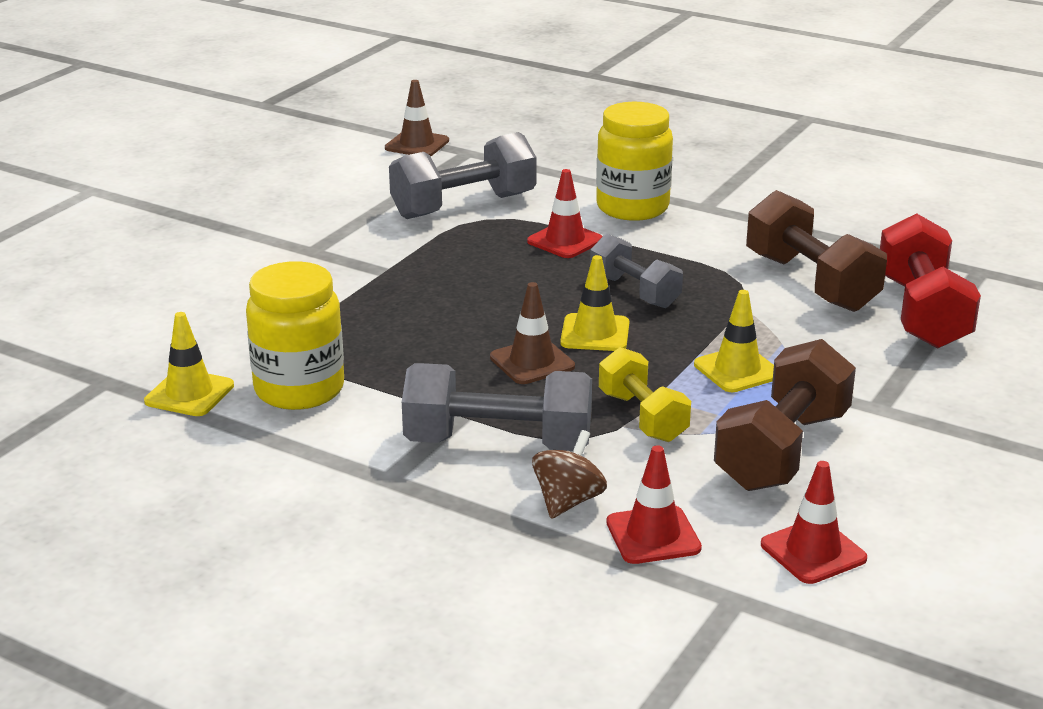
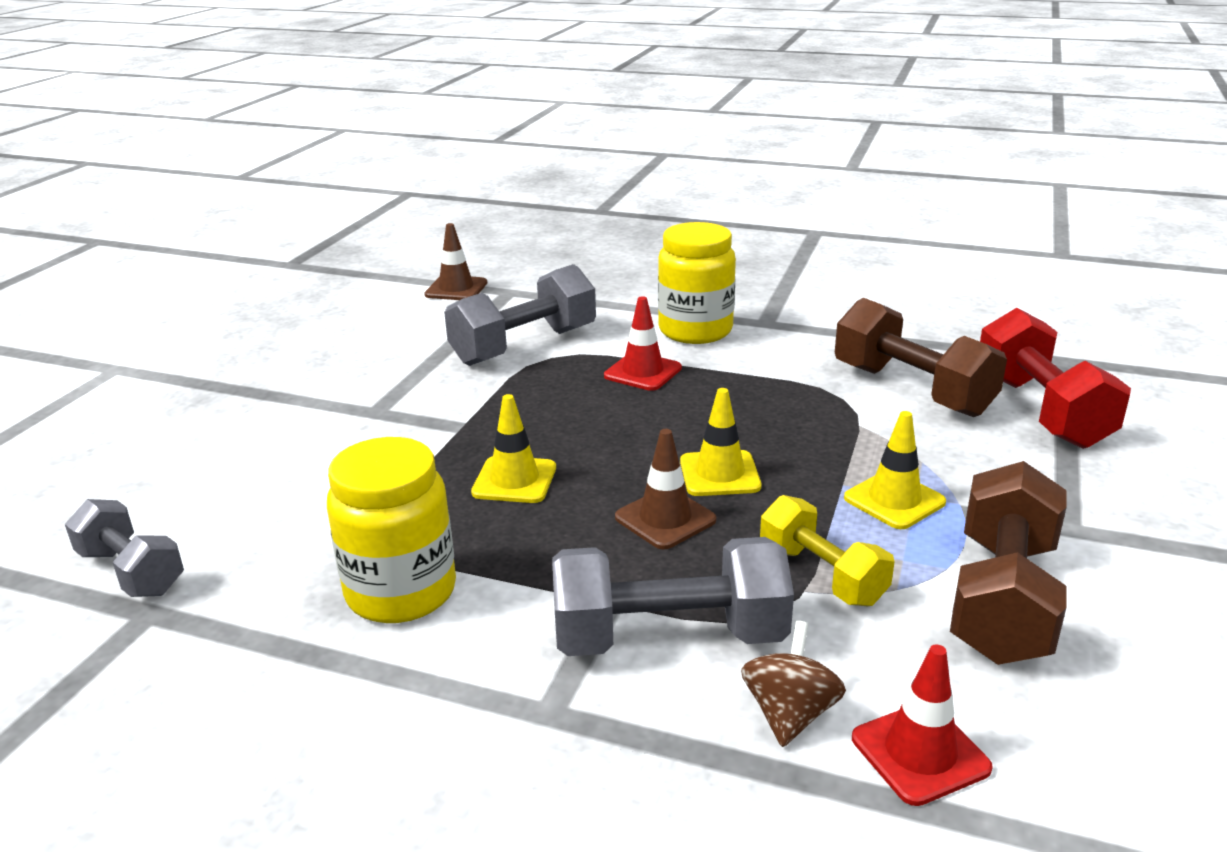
camera: 10 degrees left, 0 degrees up
(189, 394) = (262, 616): yellow traffic cone -> yellow traffic cone (514, 480)
(634, 291) = (739, 420): grey dumbbell -> grey dumbbell (131, 572)
(813, 551) = (1126, 747): red traffic cone -> none

